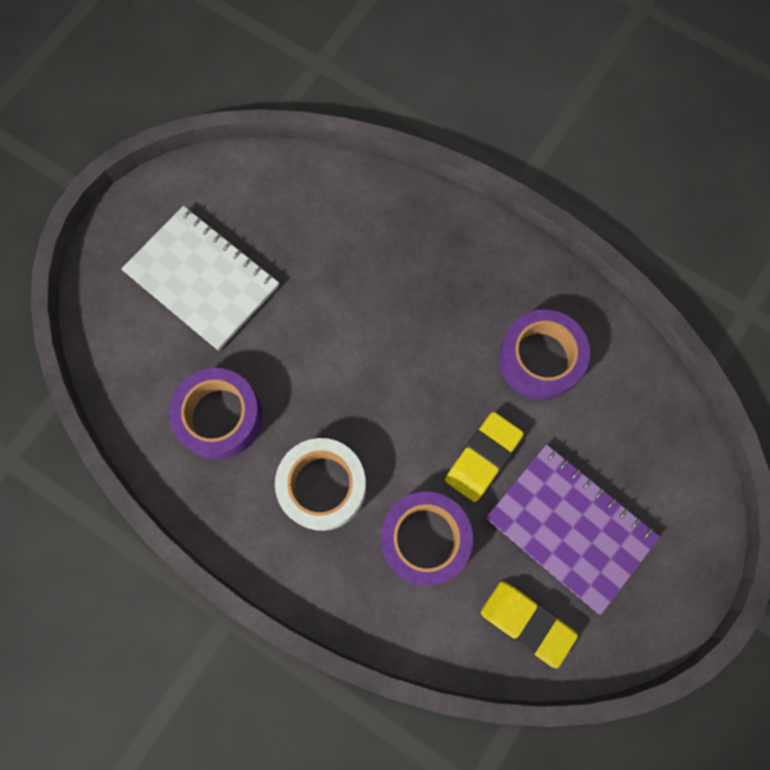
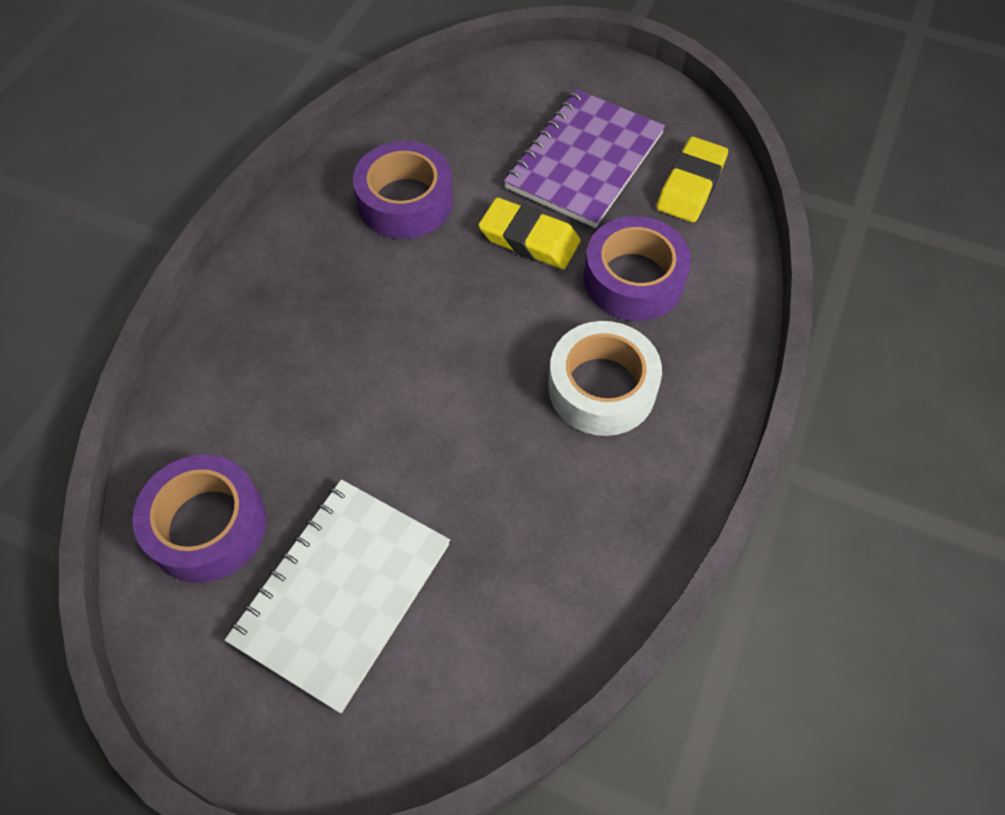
camera: 100 degrees left, 15 degrees down
(220, 417) = (541, 524): purple tape -> purple tape (207, 526)

